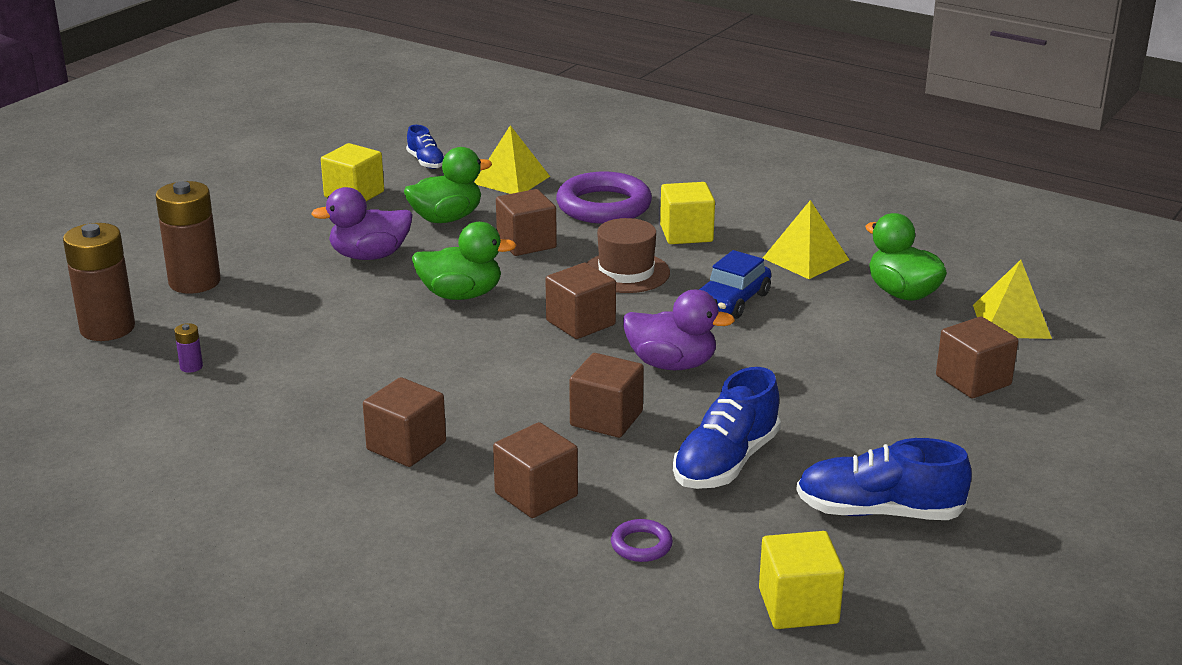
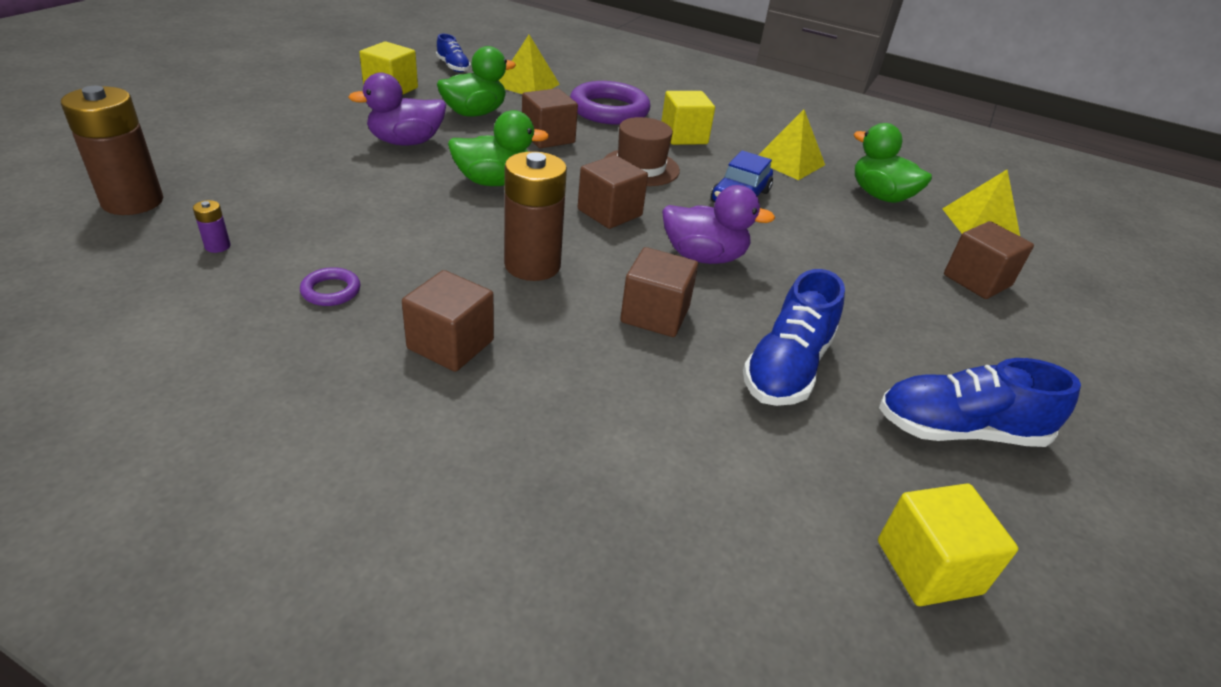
camera: 10 degrees left, 10 degrees up
(194, 282) = (233, 159): brown battery -> brown battery (532, 265)
(536, 494) = (599, 408): brown cube -> none
(641, 545) = (729, 478): purple ring -> purple ring (331, 291)

